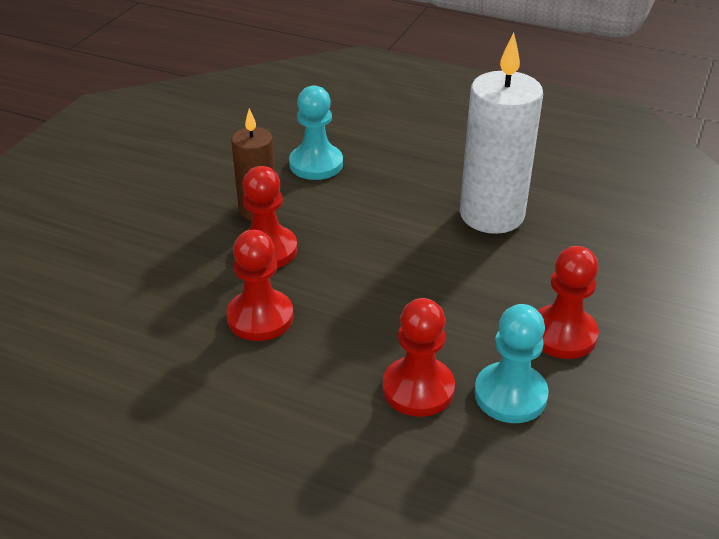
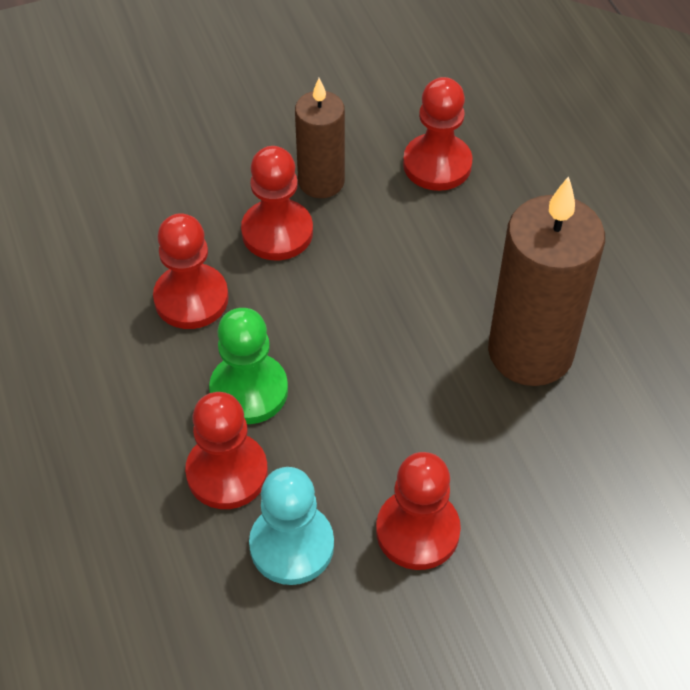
camera: 45 degrees right, 15 degrees up
(316, 164) = (437, 164): turquoise pawn -> red pawn
(368, 338) = (249, 390): none -> green pawn
(491, 215) = (530, 352): white candle -> brown candle

